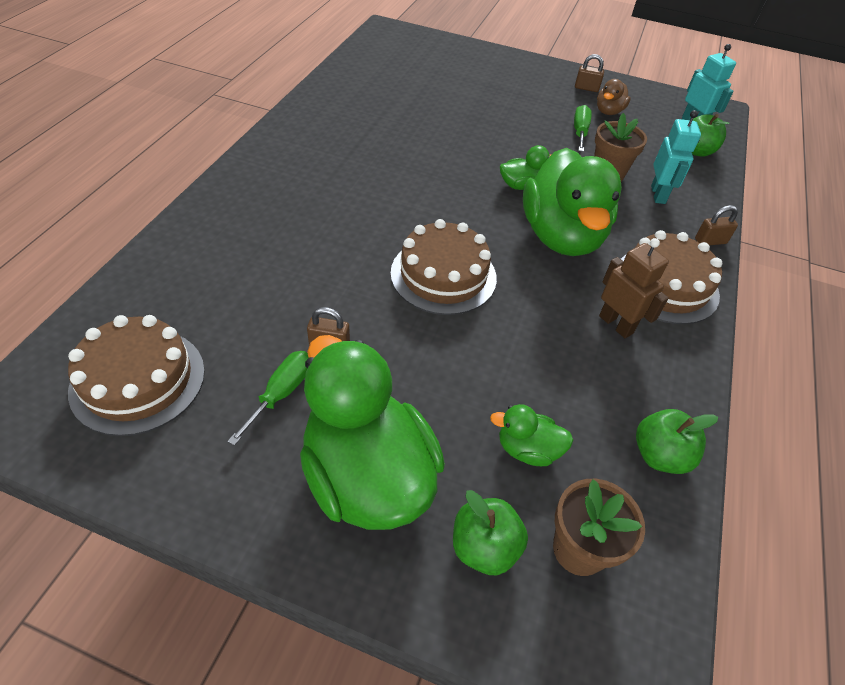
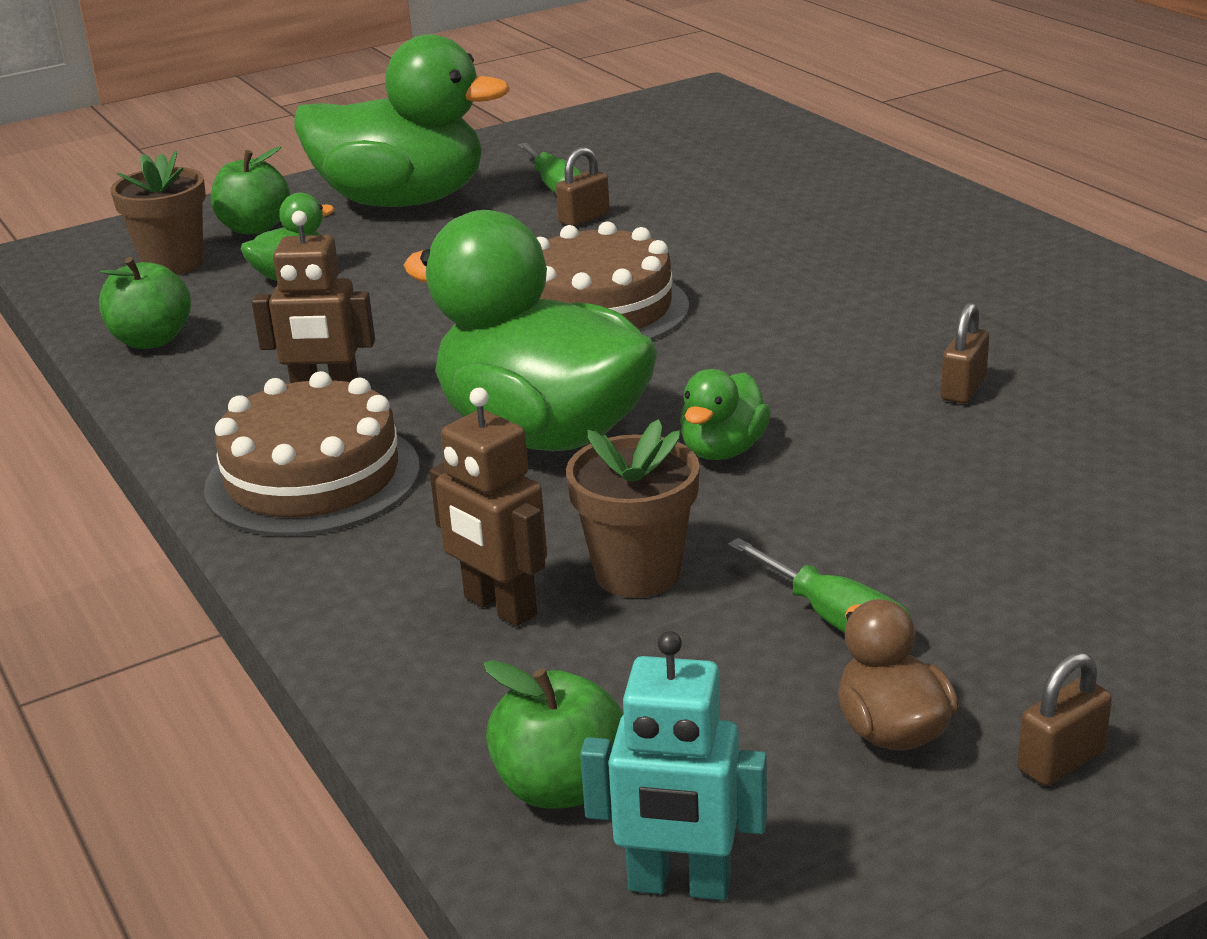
camera: 135 degrees right, 20 degrees down
(138, 380) = (668, 136): brown cake -> none
(658, 194) = (499, 607): turquoise robot -> brown robot
(710, 241) = (309, 590): brown padlock -> brown padlock (963, 389)

